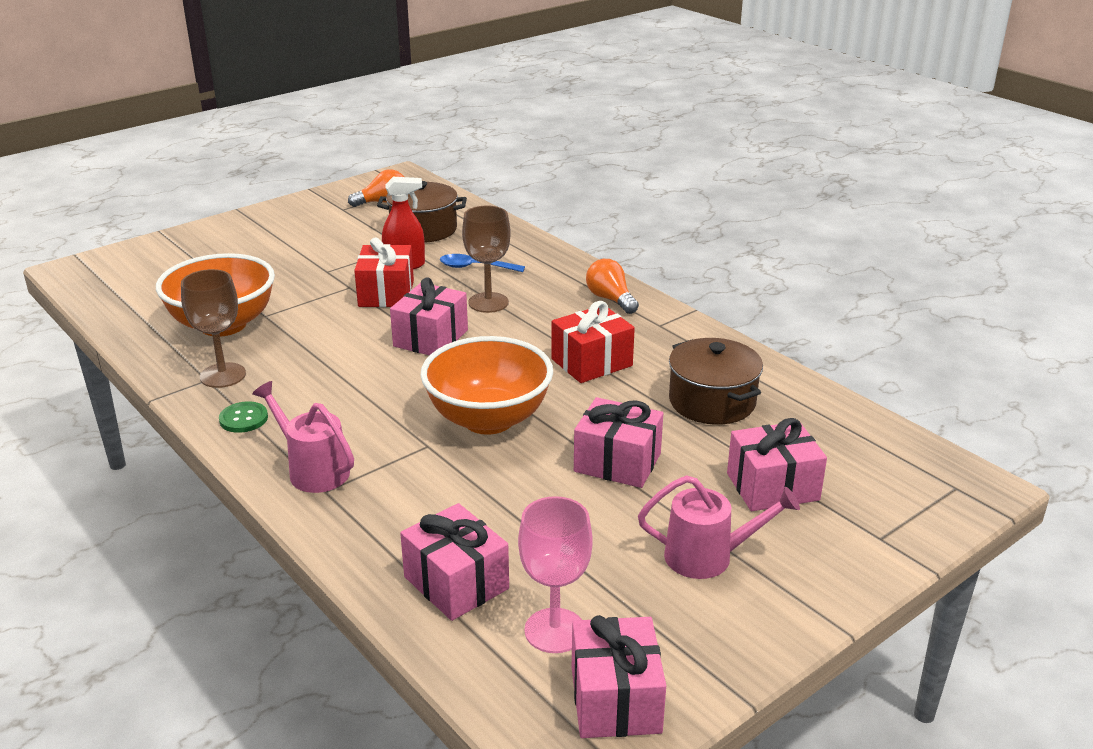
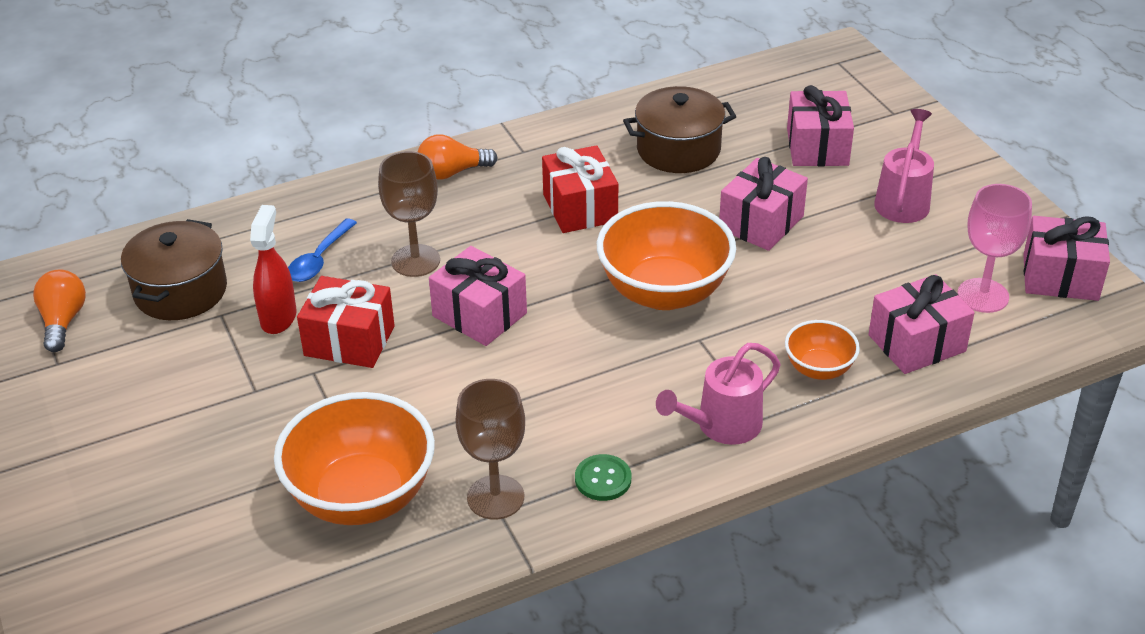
camera: 75 degrees left, 10 degrees up
(401, 519) = (819, 369): none -> orange bowl

